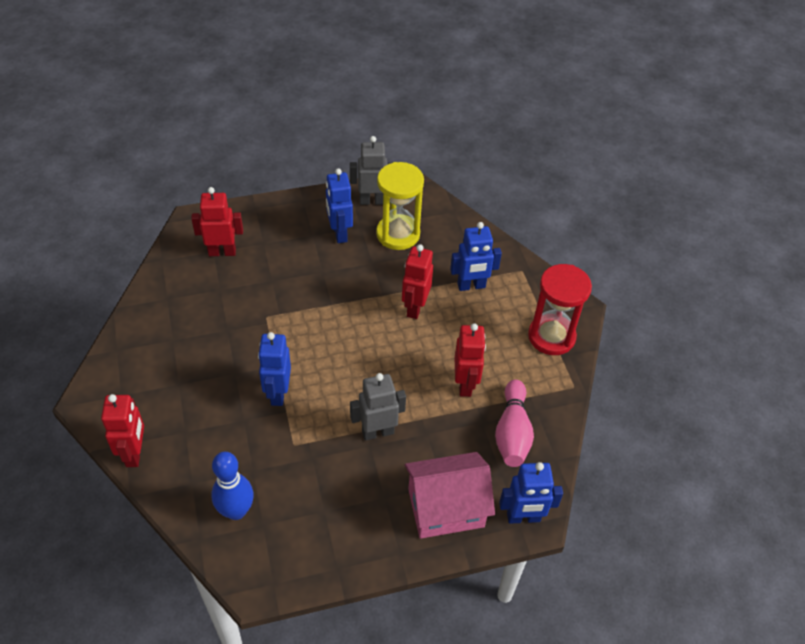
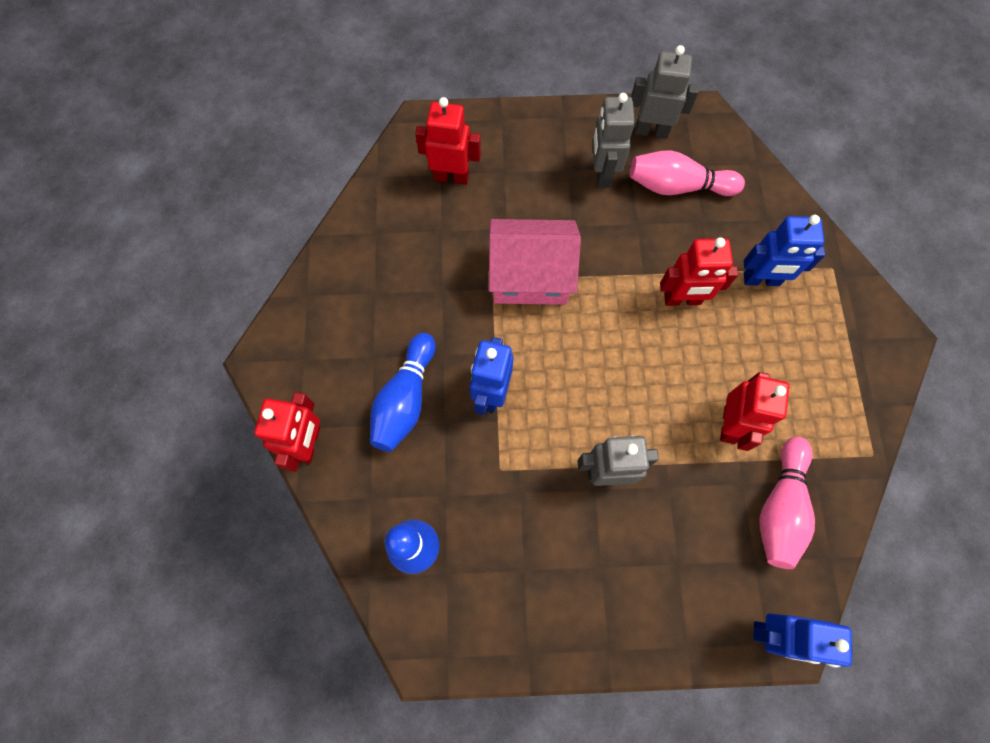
camera: 15 degrees right, 20 degrees up
(209, 409) = (405, 400): none -> blue bowling pin
(339, 233) = (602, 173): blue robot -> grey robot
(398, 234) = (677, 186): yellow hourglass -> pink bowling pin
(415, 307) = (682, 299): red robot -> red robot turned 120 degrees counterclockwise
(446, 508) = (676, 598): pink house -> pink house (530, 276)
(551, 336) = (855, 374): red hourglass -> none

